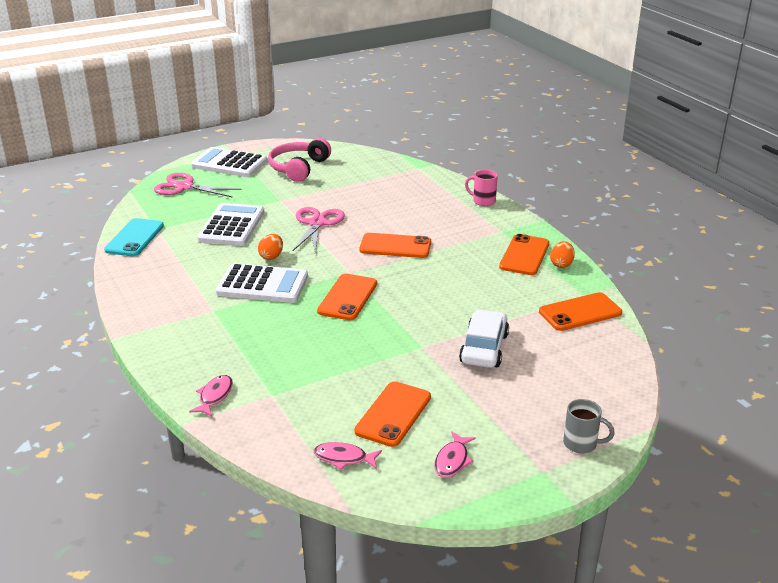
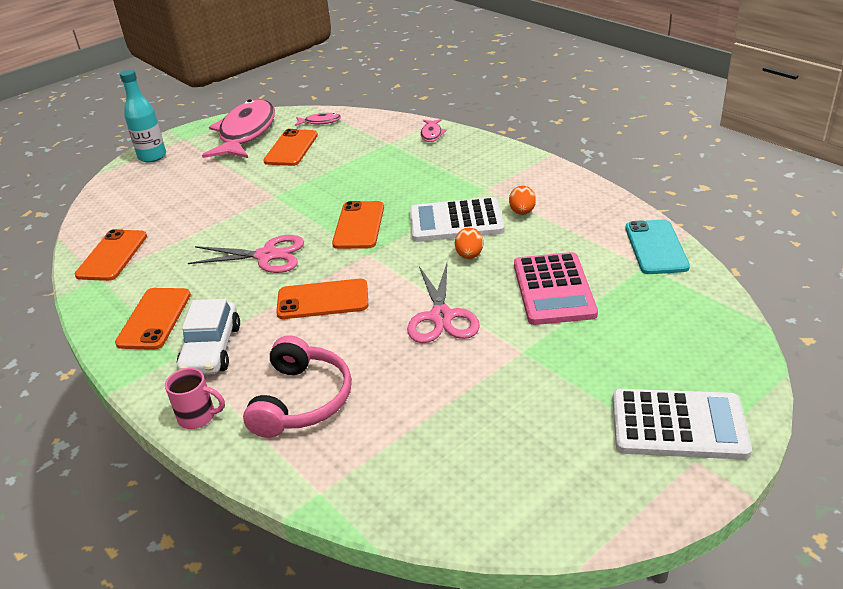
camera: 170 degrees right, 5 degrees up
(184, 187) = (692, 348): pink scissors -> pink scissors (267, 256)
(232, 226) = (553, 289): white calculator -> pink calculator
(298, 168) = (544, 441): pink headphones -> pink headphones (302, 400)
(452, 460) = (246, 133): pink fish -> pink fish, size x2.49
(484, 348) = (217, 204): white car -> white car (211, 349)
(561, 264) = (111, 314): orange egg -> orange egg (522, 212)
(580, 312) = (112, 255): orange phone -> orange phone turned 45 degrees counterclockwise
(581, 444) = (152, 156): grey mug -> turquoise bottle

